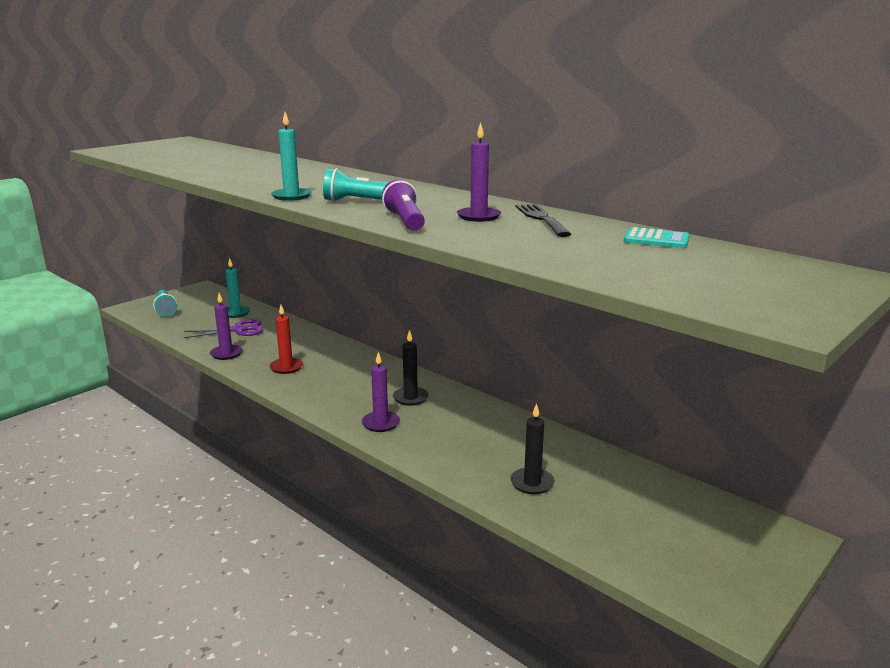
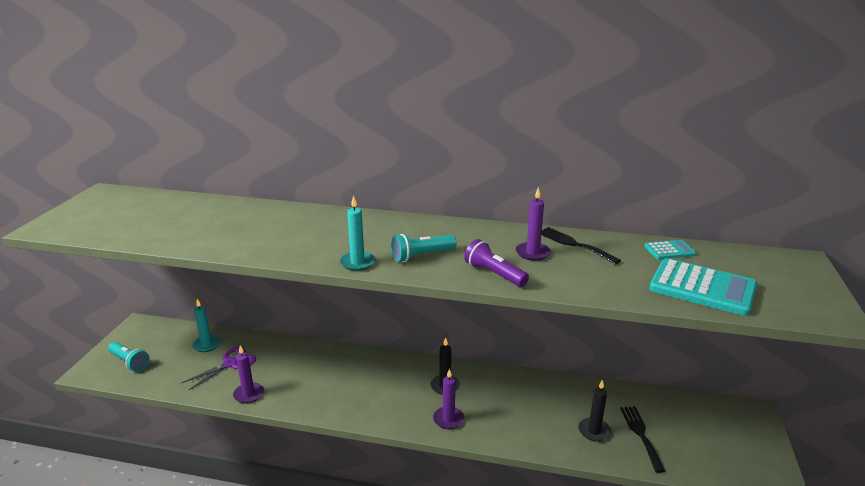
camera: 30 degrees left, 5 degrees up
(286, 367) = (317, 390): red candle -> none
(589, 505) = (641, 434): none -> black fork
(636, 268) = (702, 288): none -> turquoise calculator

